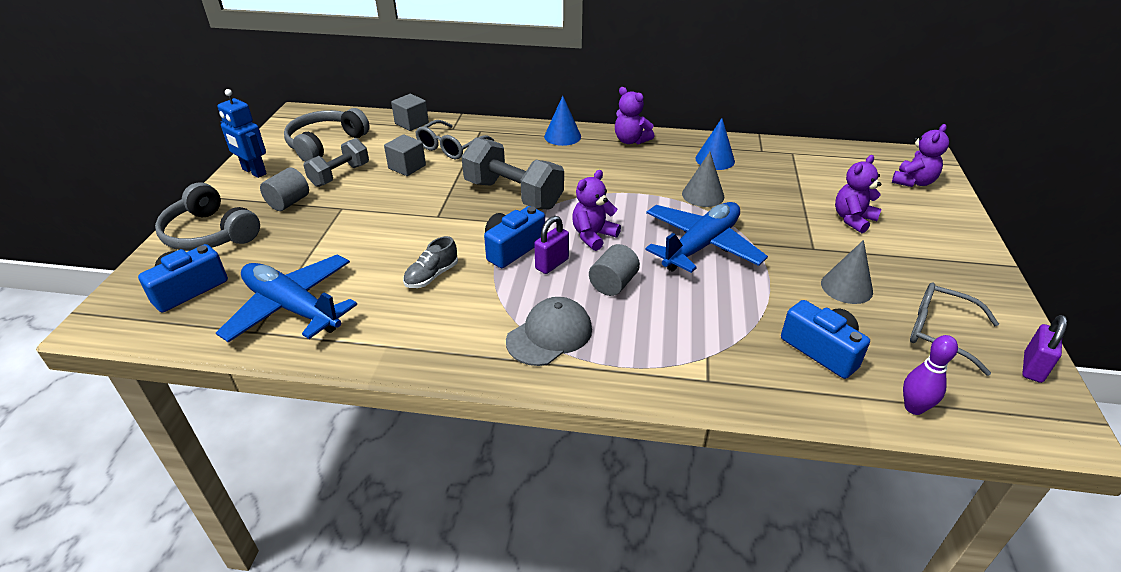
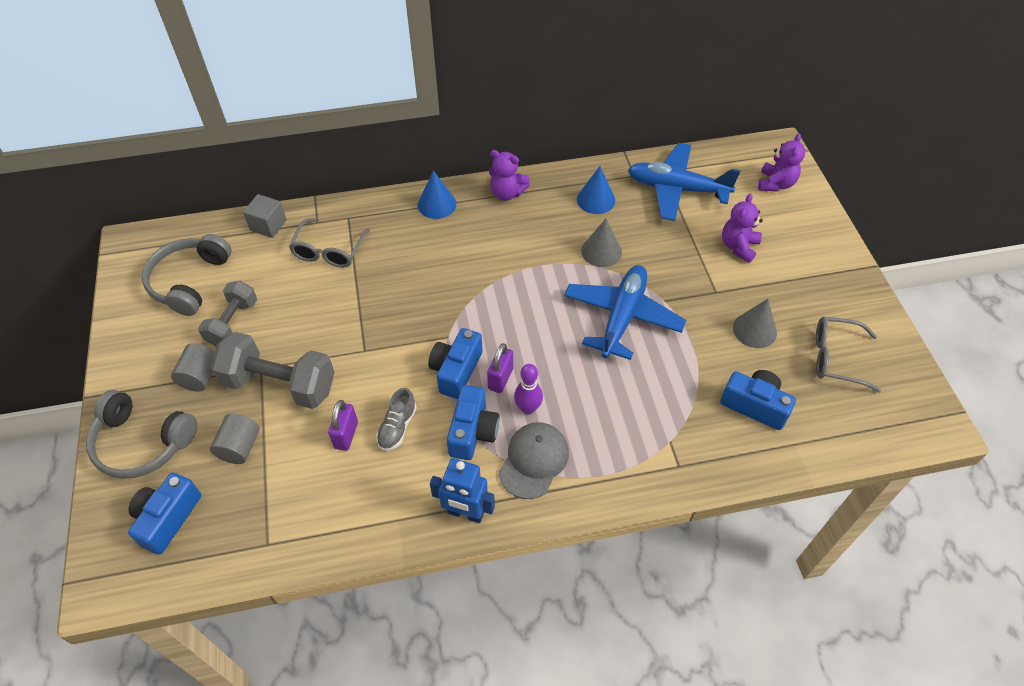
camera: 20 degrees left, 15 degrees up
(254, 172) = (134, 344): blue robot -> blue robot (465, 513)
(292, 308) = (286, 506): blue plane -> blue plane (677, 189)
(407, 167) = (298, 291): grey cube -> none
(501, 297) = (473, 432): none -> blue camera
(513, 194) = (425, 300): grey dumbbell -> grey dumbbell (280, 384)
(593, 236) = (523, 333): purple teddy bear -> none
(613, 284) = (564, 386): grey cylinder -> grey cylinder (240, 447)
(913, 408) = (834, 441): purple bowling pin -> purple bowling pin (528, 408)
(1032, 367) = (907, 373): purple padlock -> purple padlock (346, 435)

